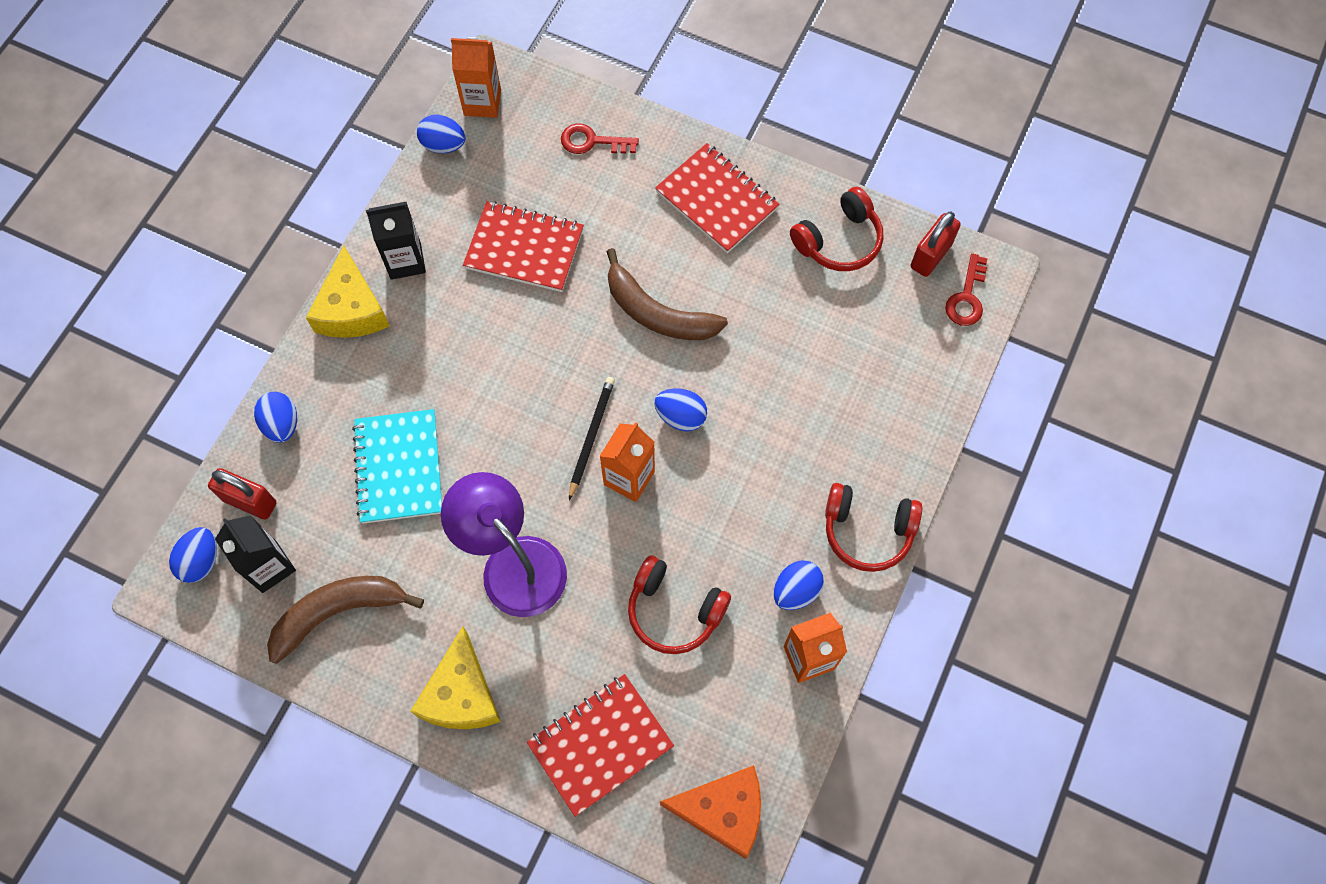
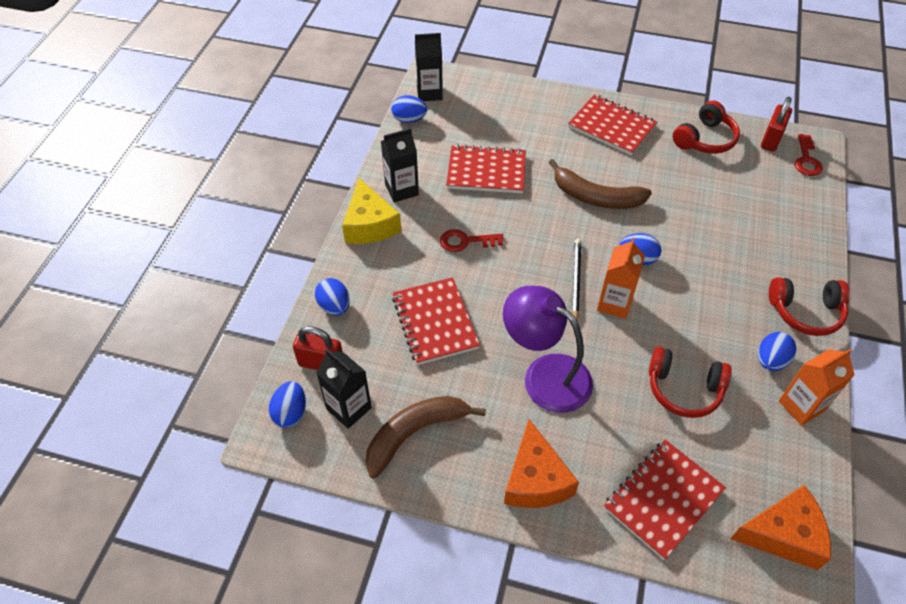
camera: 10 degrees left, 15 degrees down
(399, 467) = (435, 322): turquoise notebook -> red notebook
(461, 694) = (535, 479): yellow cheese -> orange cheese
(482, 102) = (429, 93): orange carton -> black carton
(592, 141) = (513, 105): red key -> red key (465, 241)

